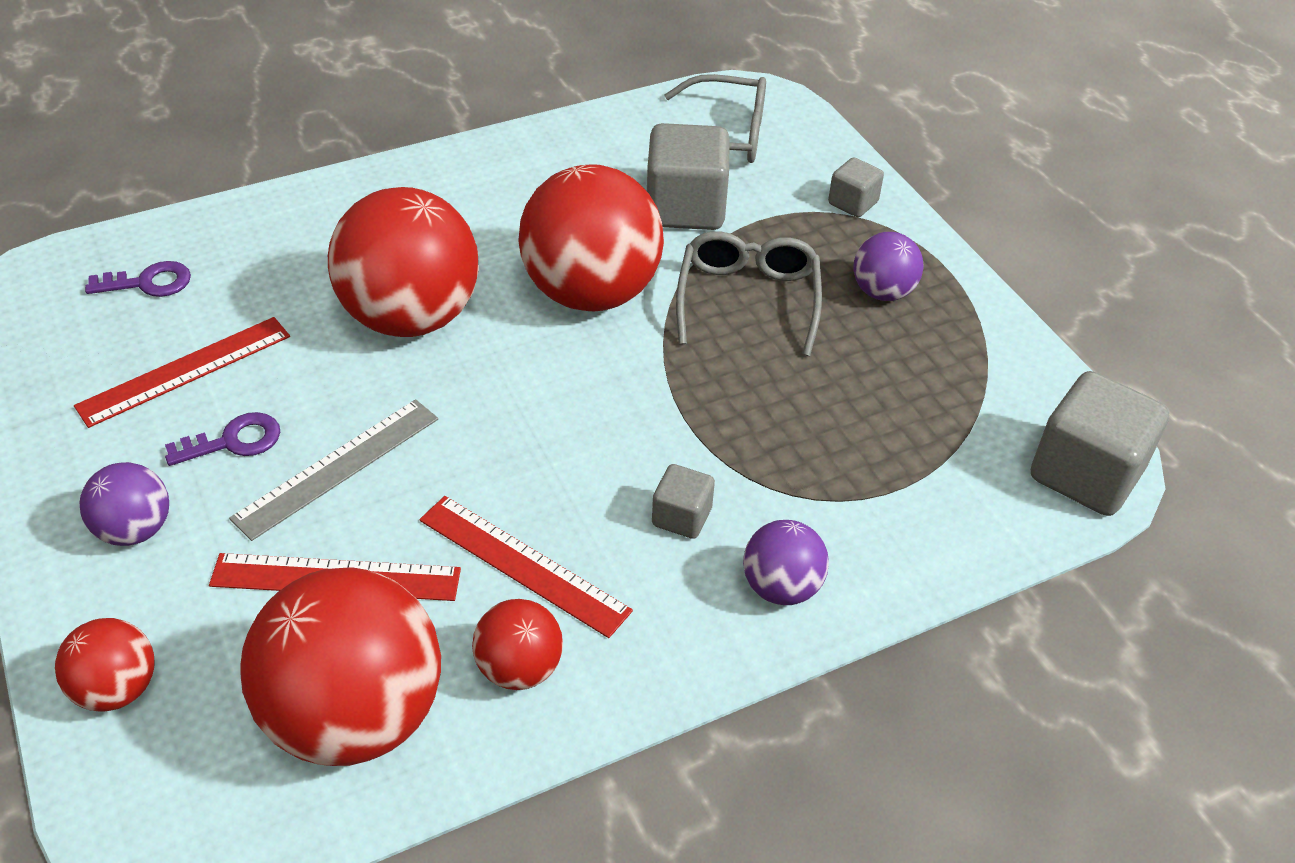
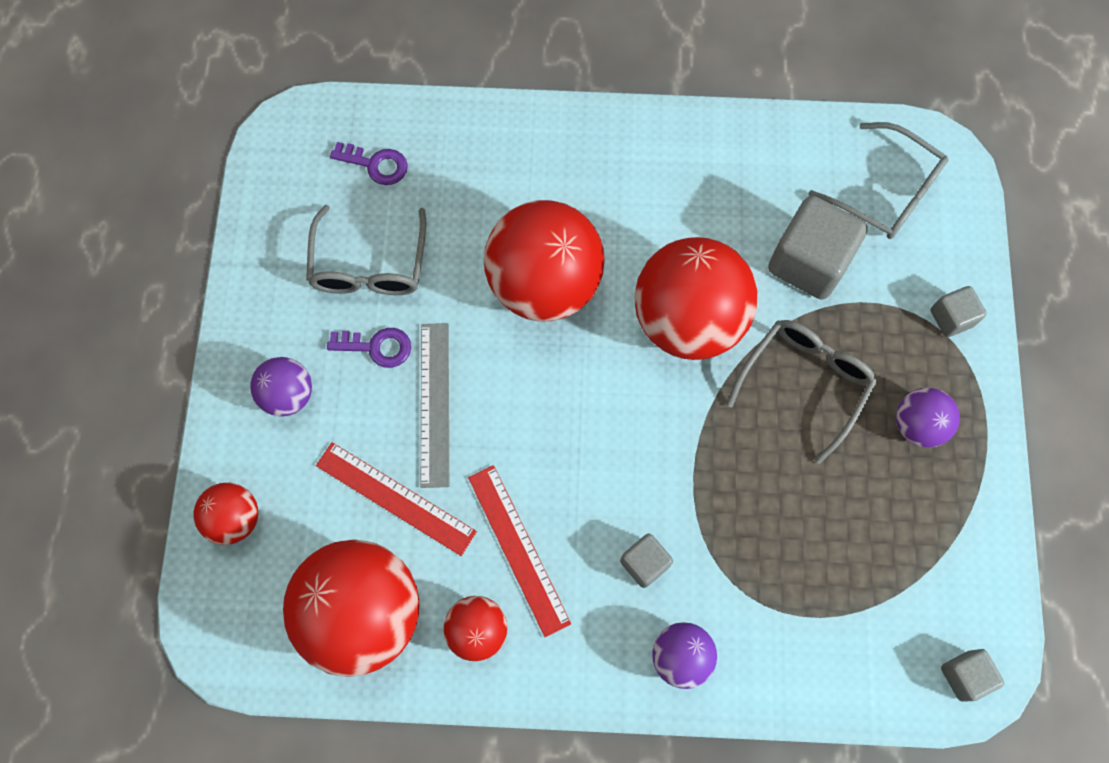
camera: 30 degrees right, 25 degrees up
(185, 371) = (369, 265): red ruler -> grey glasses
(337, 467) = (434, 403): grey ruler -> grey ruler turned 75 degrees counterclockwise
(1085, 474) = (964, 675): grey cube -> grey cube, size x0.52

